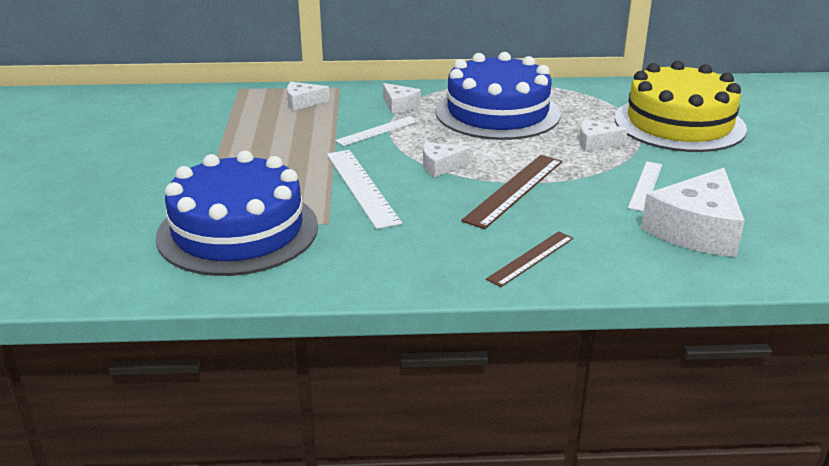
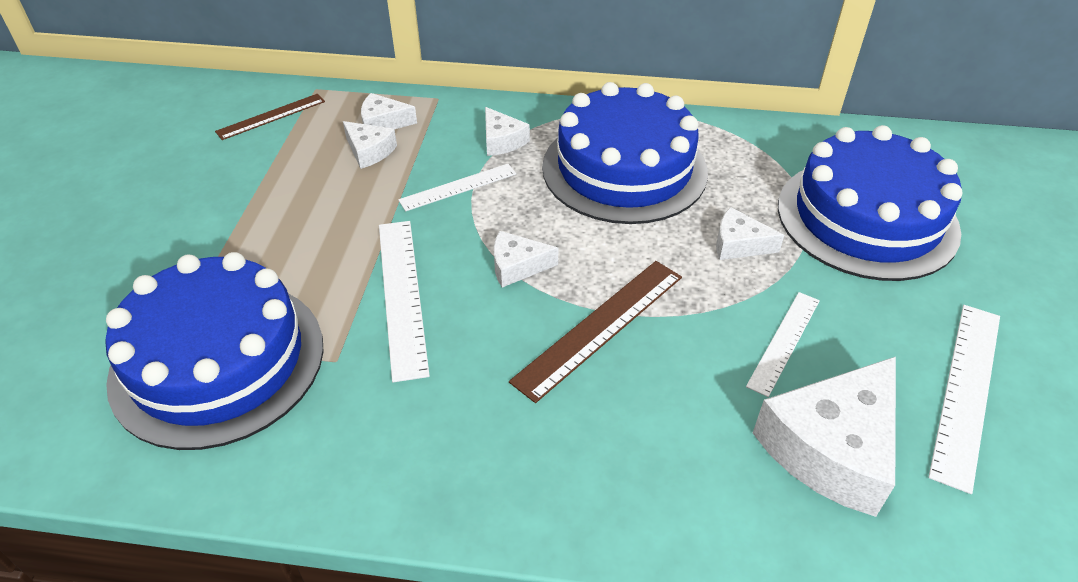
camera: 10 degrees right, 15 degrees up
(299, 118) = (369, 151): none -> white cheese
(531, 258) = (579, 475): brown ruler -> brown ruler (271, 116)
(679, 123) = (866, 218): yellow cake -> blue cake
(774, 197) = (966, 391): none -> white ruler

